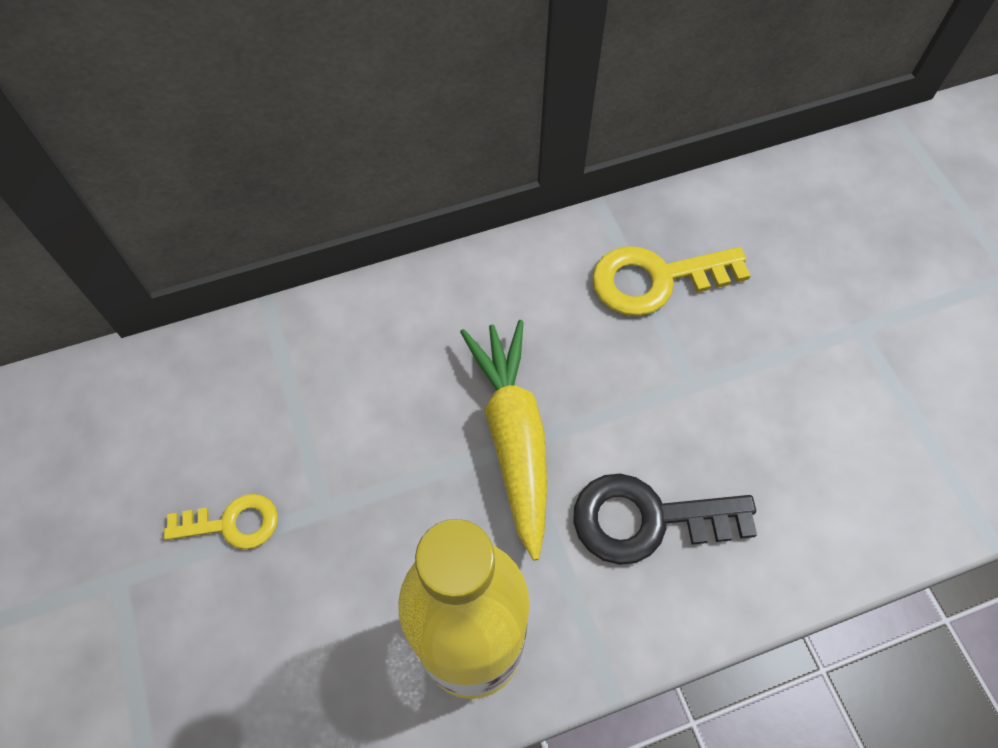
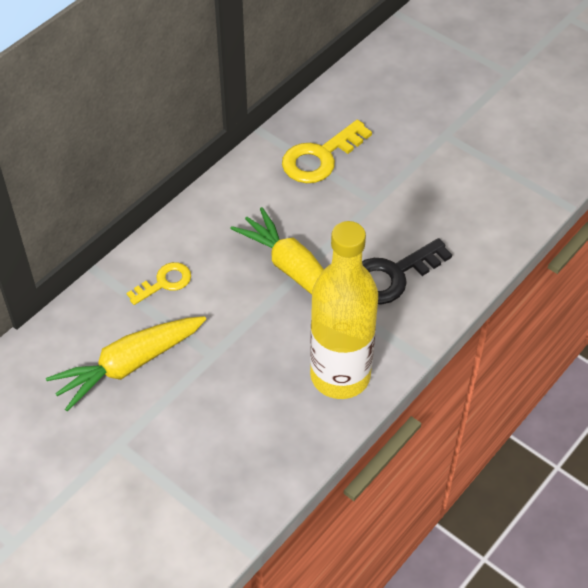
camera: 30 degrees left, 10 degrees down
(211, 465) = (129, 365): none -> yellow carrot
(232, 523) = (164, 386): yellow key -> yellow key (164, 282)

